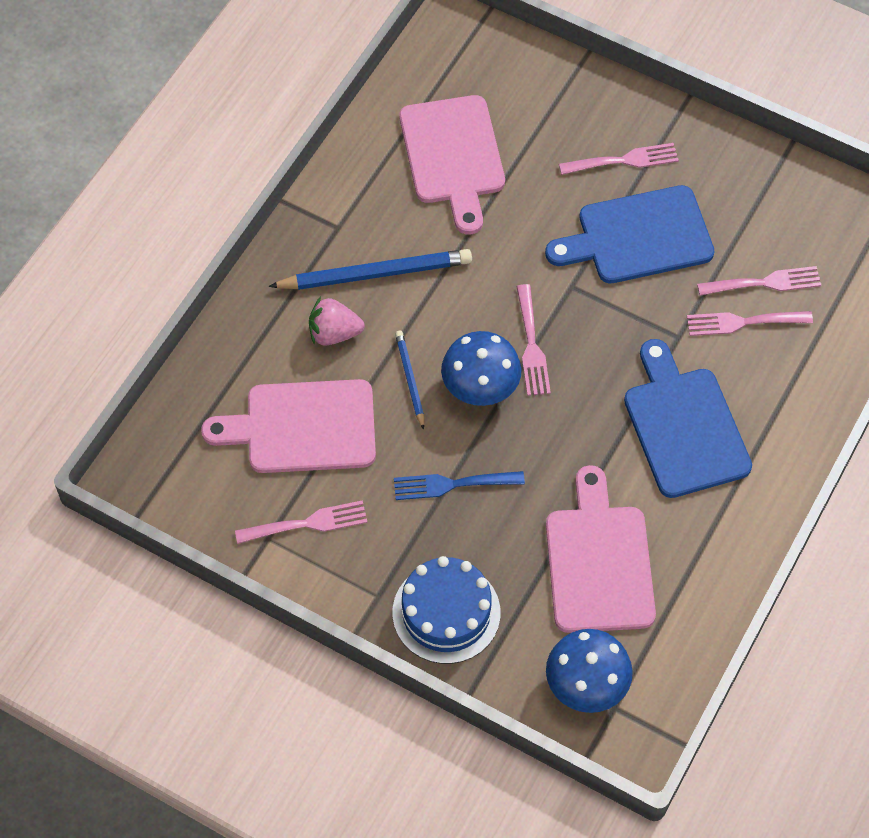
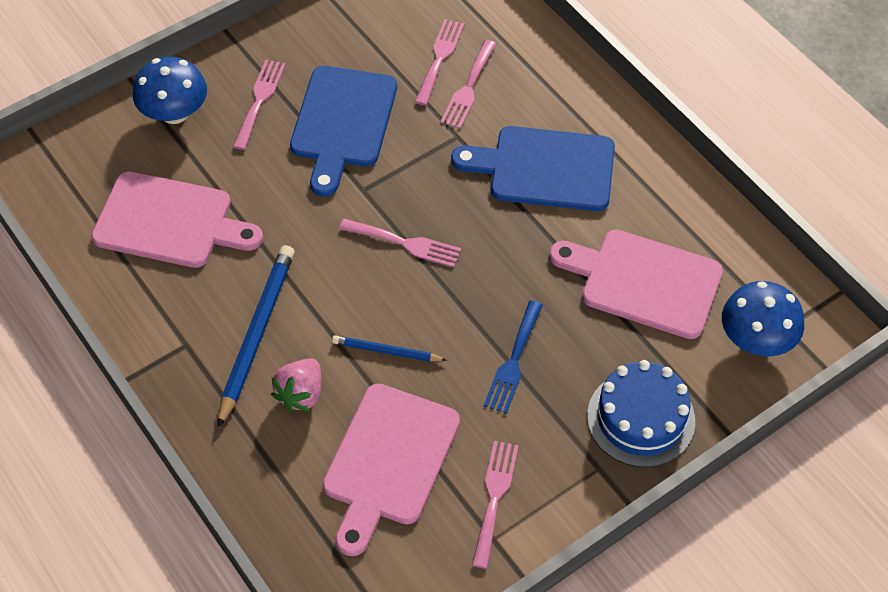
camera: 65 degrees left, 5 degrees down
(480, 387) = (425, 299): blue mushroom -> blue mushroom (174, 113)

